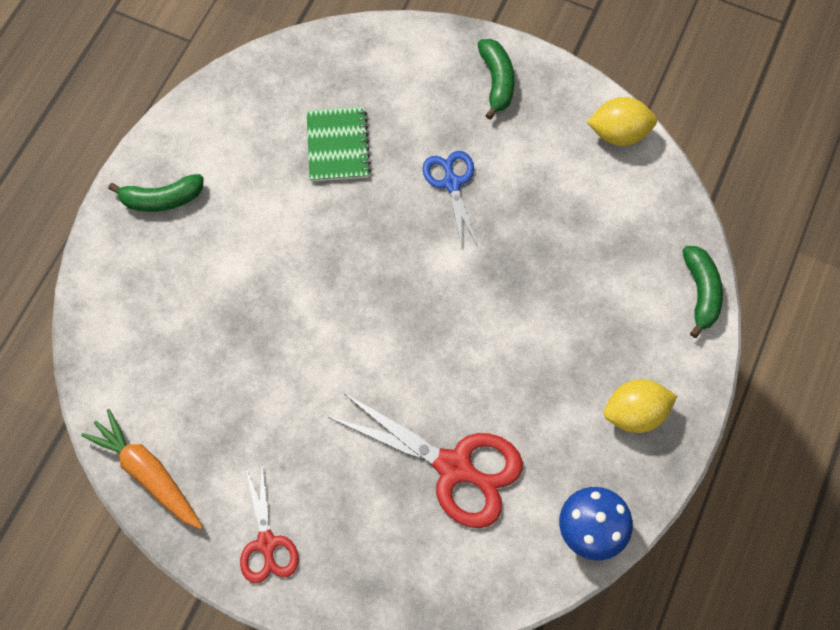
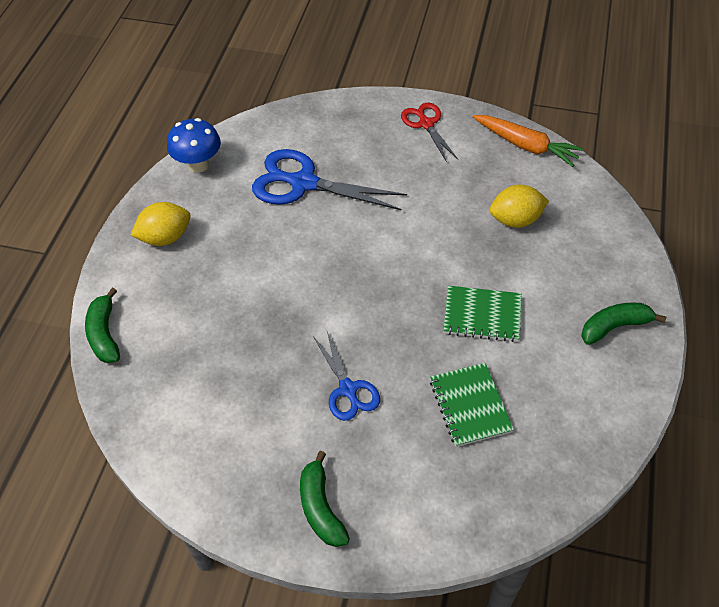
camera: 170 degrees right, 15 degrees down
(292, 238) = (482, 315): none -> green notebook
(455, 467) = (303, 183): red scissors -> blue scissors
(618, 133) = (182, 472): yellow lemon -> yellow lemon (515, 220)

